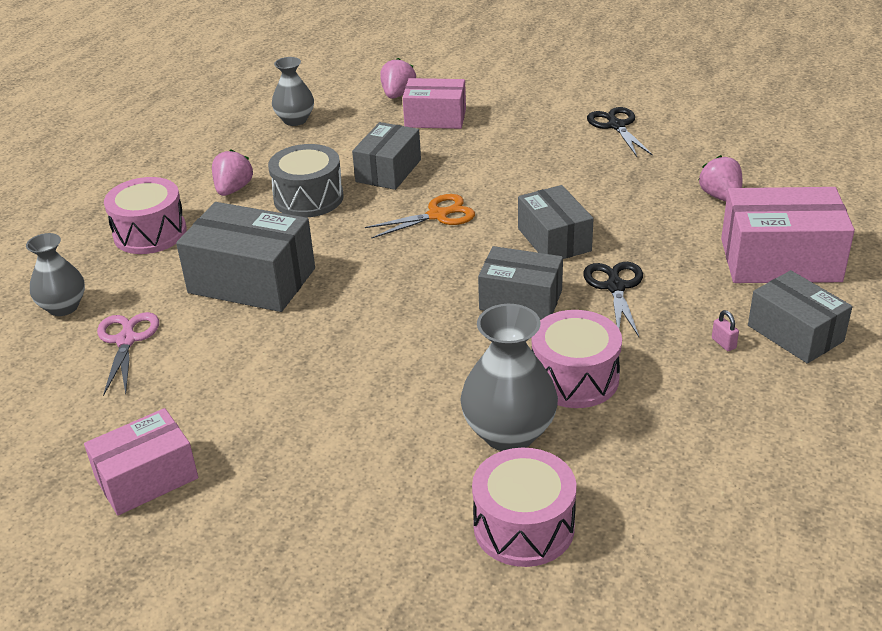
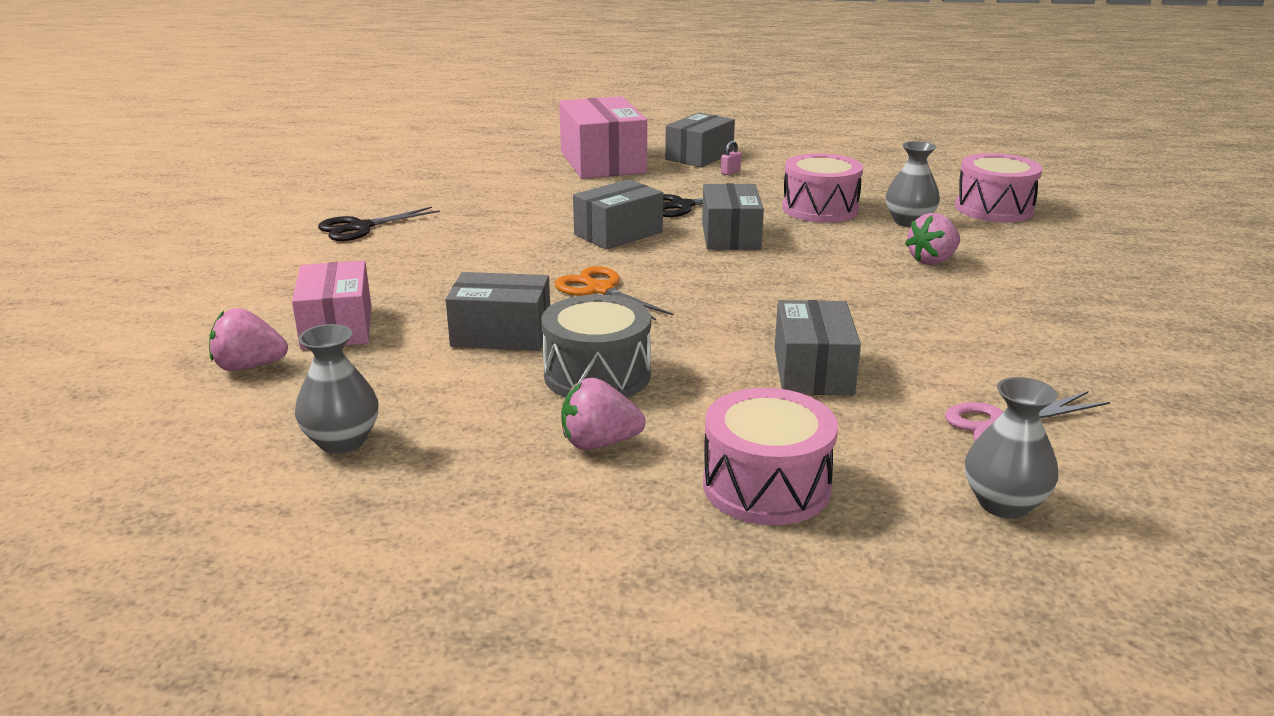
camera: 110 degrees left, 10 degrees down
(146, 478) = (1163, 348): pink box -> none
(252, 280) = (812, 371): grey box -> grey box, size x0.66
(509, 433) = (909, 222): grey vase -> grey vase, size x0.65
(720, 197) = (506, 182): pink strawberry -> pink strawberry (932, 261)

